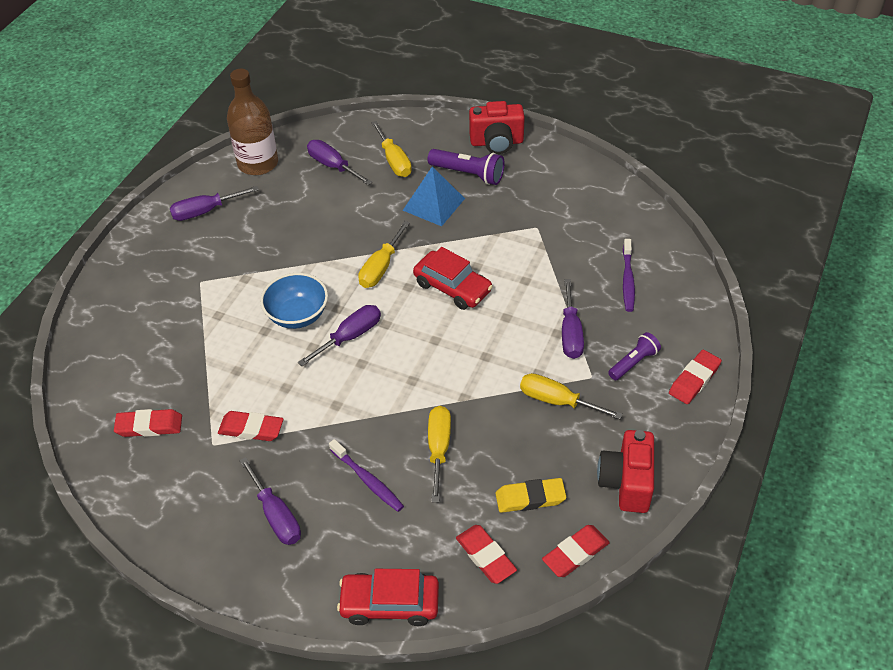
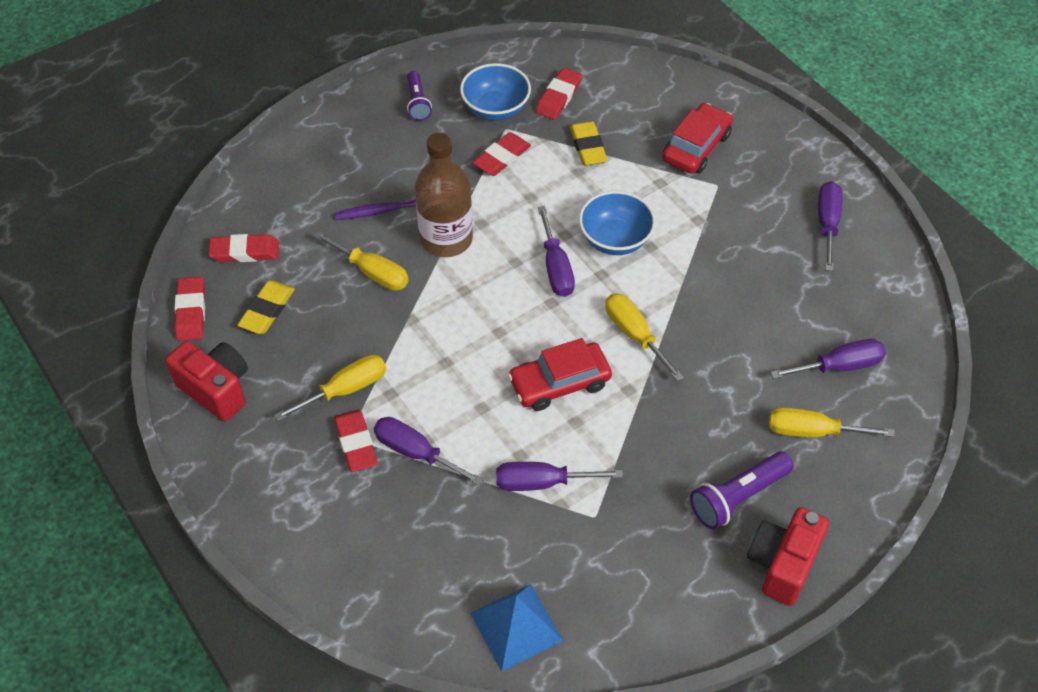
camera: 120 degrees right, 5 degrees up
(191, 465) = (495, 109): none -> blue bowl
(203, 377) = (588, 147): none -> yellow eraser
(258, 163) = (887, 298): brown bottle -> brown bottle (446, 239)
(276, 515) = (401, 141): purple screwdriver -> purple screwdriver (542, 482)
(390, 604) = (263, 175): red car -> red car (696, 147)
(433, 204) = (705, 432): blue pyramid -> blue pyramid (516, 626)
(628, 280) = (445, 557): purple toothbrush -> none
(634, 363) = (333, 485): purple flashlight -> purple flashlight (417, 103)
(694, 380) = (268, 526): red eraser -> red eraser (356, 443)

